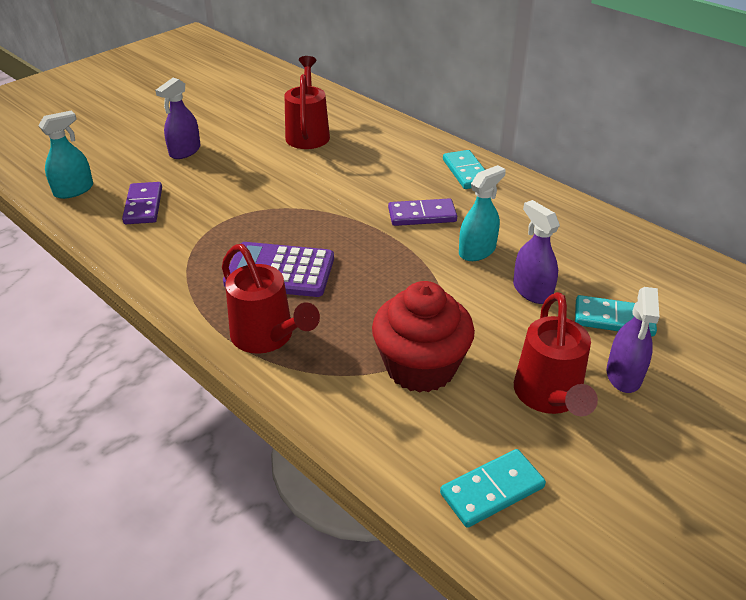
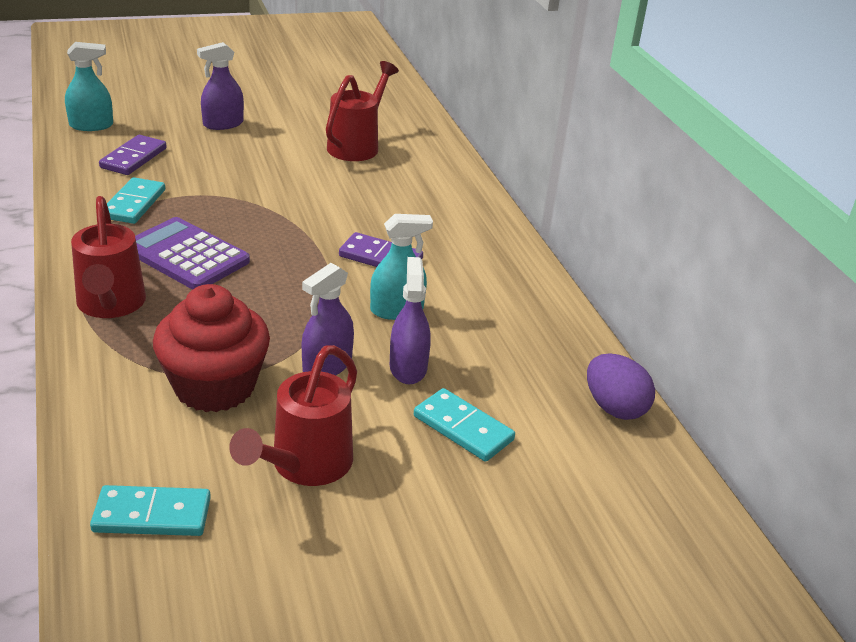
camera: 25 degrees right, 5 degrees down
(466, 172) = (478, 235): turquoise domino -> turquoise domino (134, 204)
(624, 375) = (406, 481): purple spray bottle -> purple spray bottle (327, 366)
(681, 262) = (614, 408): none -> purple egg

